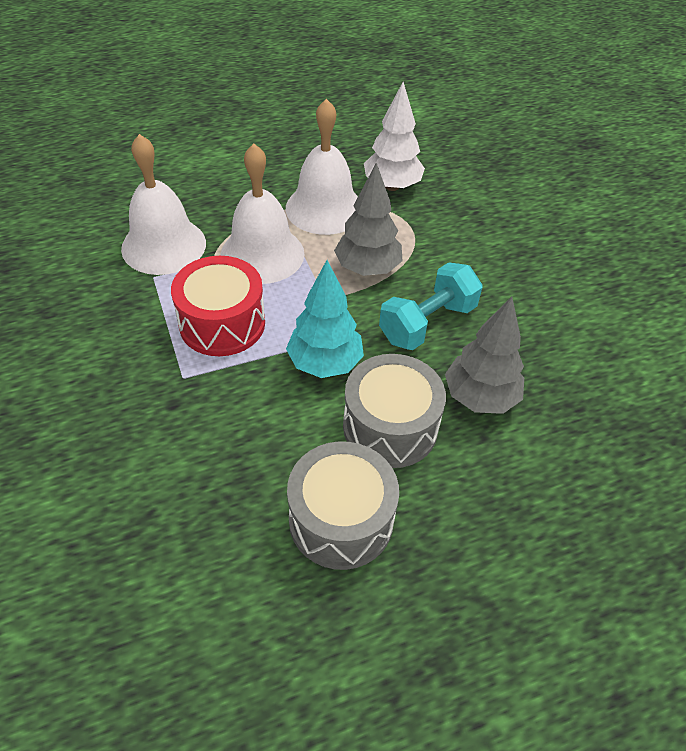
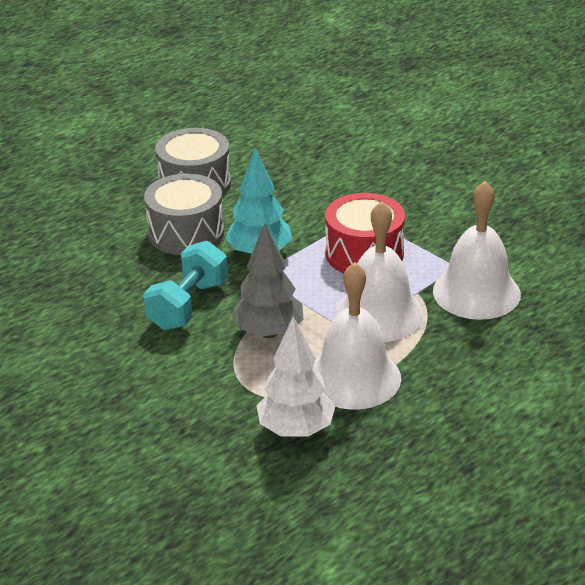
camera: 160 degrees right, 15 degrees down
(480, 397) = (122, 268): grey tree -> none

